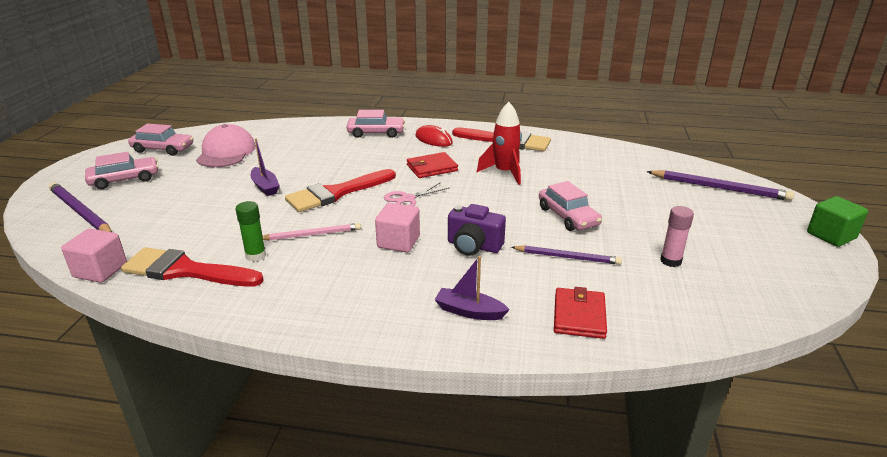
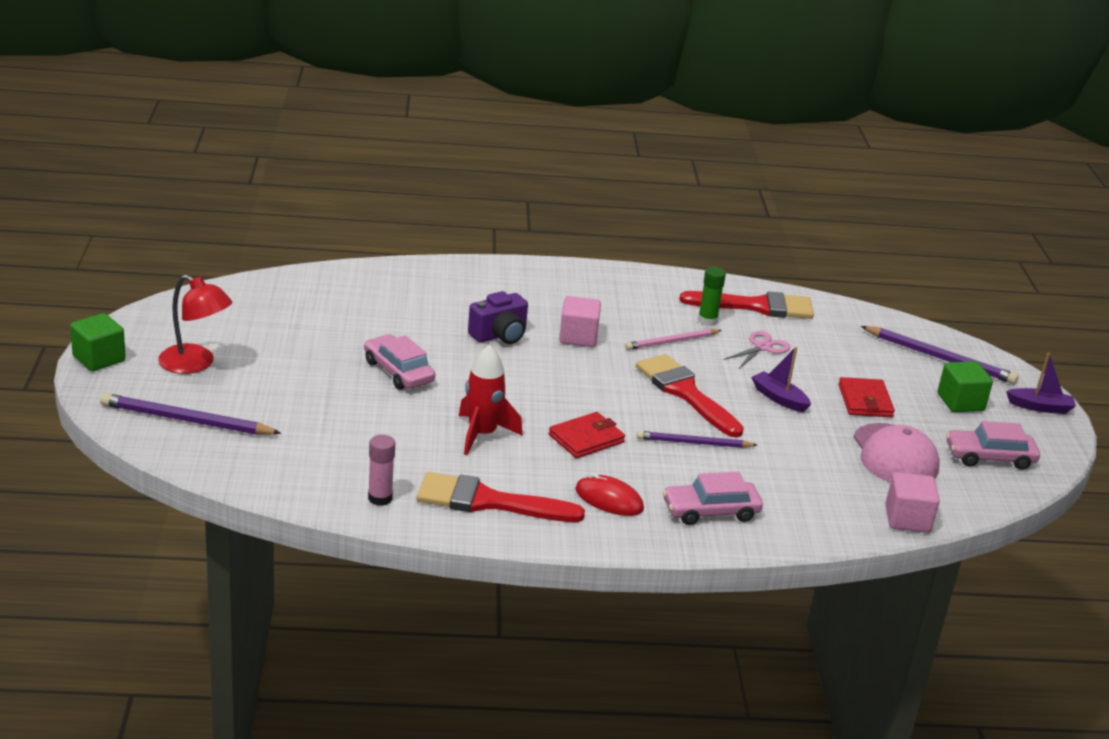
camera: 165 degrees right, 0 degrees up
(100, 270) = (830, 304): pink cube -> pink cube (907, 519)
(124, 179) = (960, 402): pink car -> green cube
(336, 193) = (685, 393): red brush -> red brush turned 75 degrees counterclockwise
(407, 199) = (594, 388): pink scissors -> pink scissors (762, 347)
(469, 311) = (489, 283): purple boat -> purple boat (1040, 407)
(473, 246) = (499, 335): purple camera -> purple camera turned 135 degrees clockwise
(567, 257) = (403, 328): purple pencil -> purple pencil (693, 443)
(579, 316) = (397, 282): red wallet -> red wallet (865, 401)
(670, 261) = (298, 327): pink glue stick -> pink glue stick (380, 498)
(744, 228) = (195, 364): none -> red lamp

